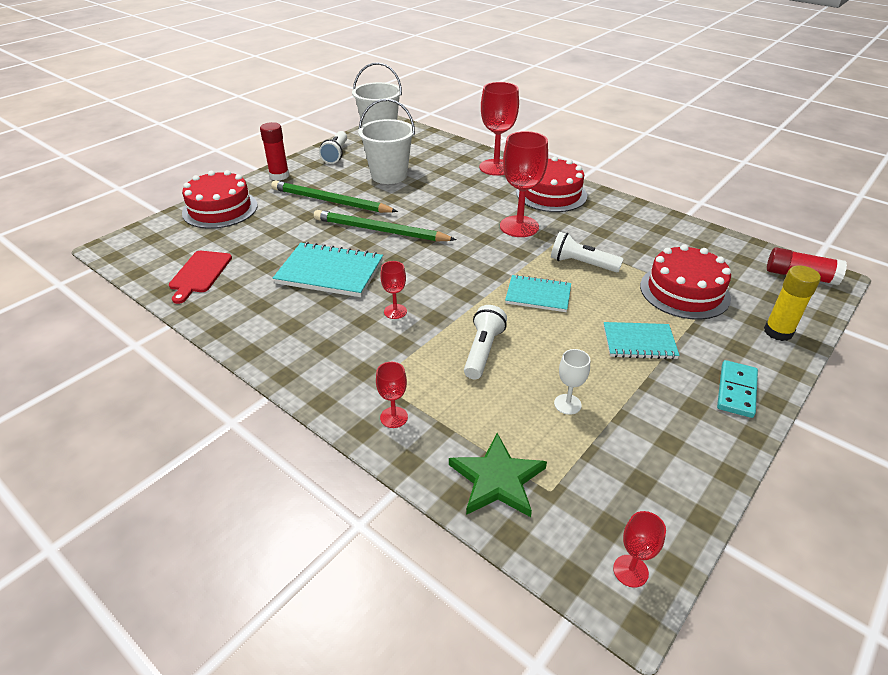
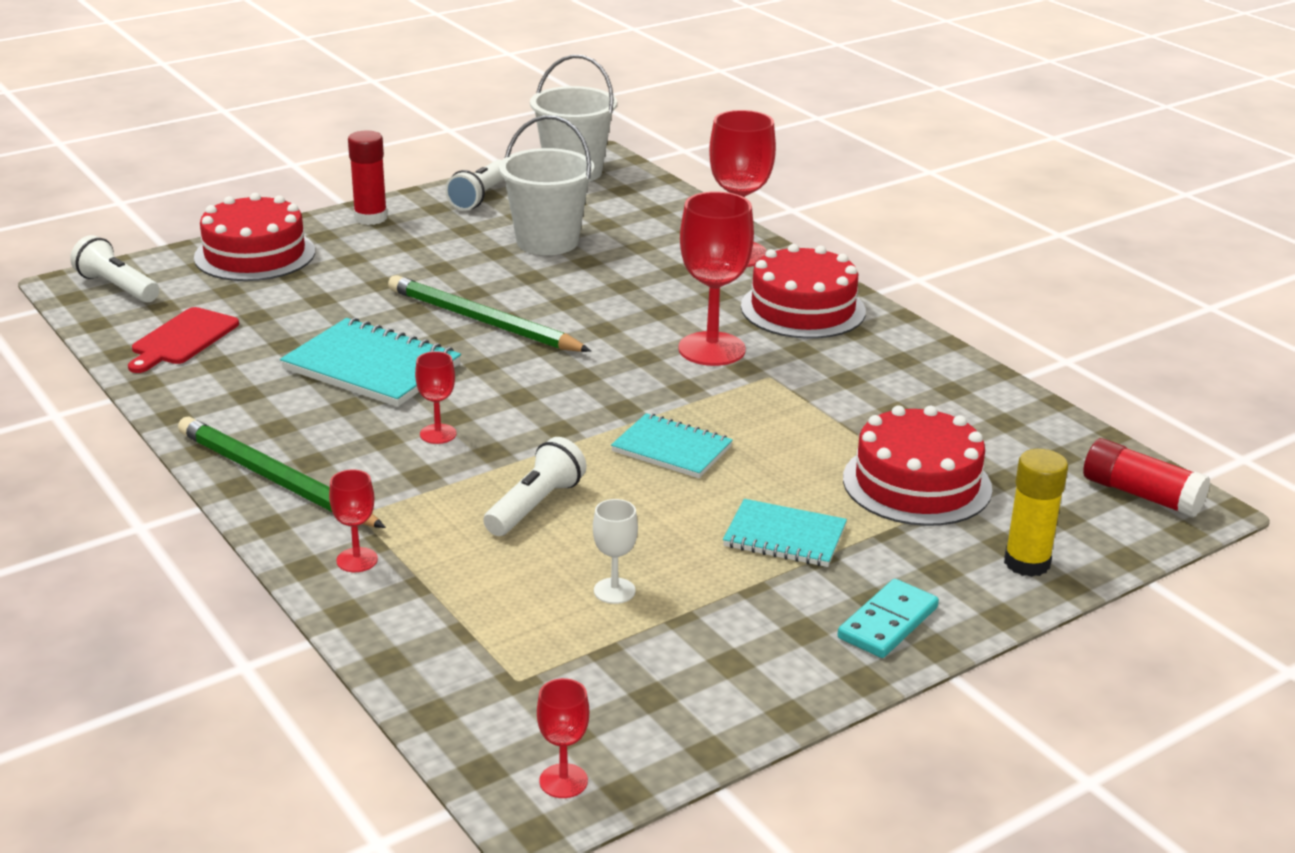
camera: 15 degrees right, 10 degrees down
(330, 201) = (429, 267): green pencil -> green pencil (275, 480)
(497, 479) = (453, 654): green star -> none
(581, 264) = (775, 418): white flashlight -> white flashlight (117, 287)

